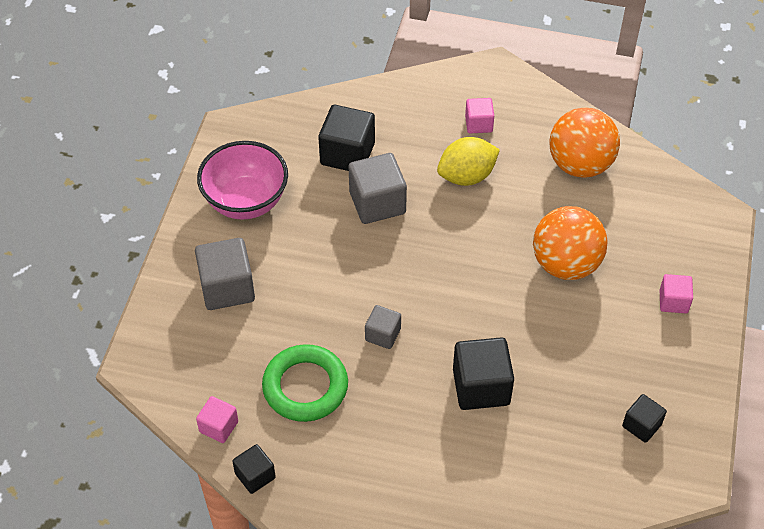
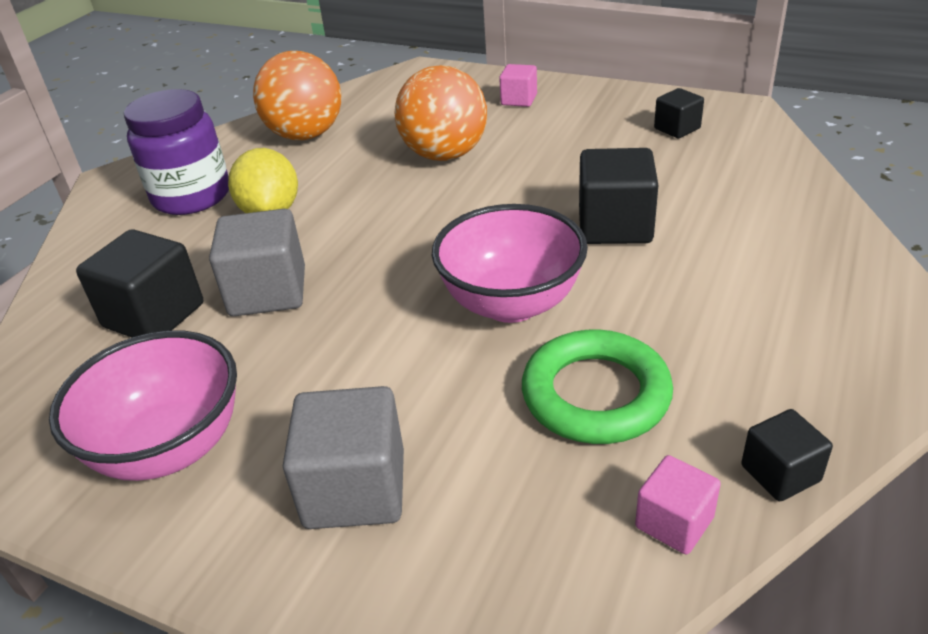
camera: 75 degrees left, 15 degrees down
(383, 334) = (511, 303): grey cube -> pink bowl
(478, 124) = (192, 196): pink cube -> purple jar

